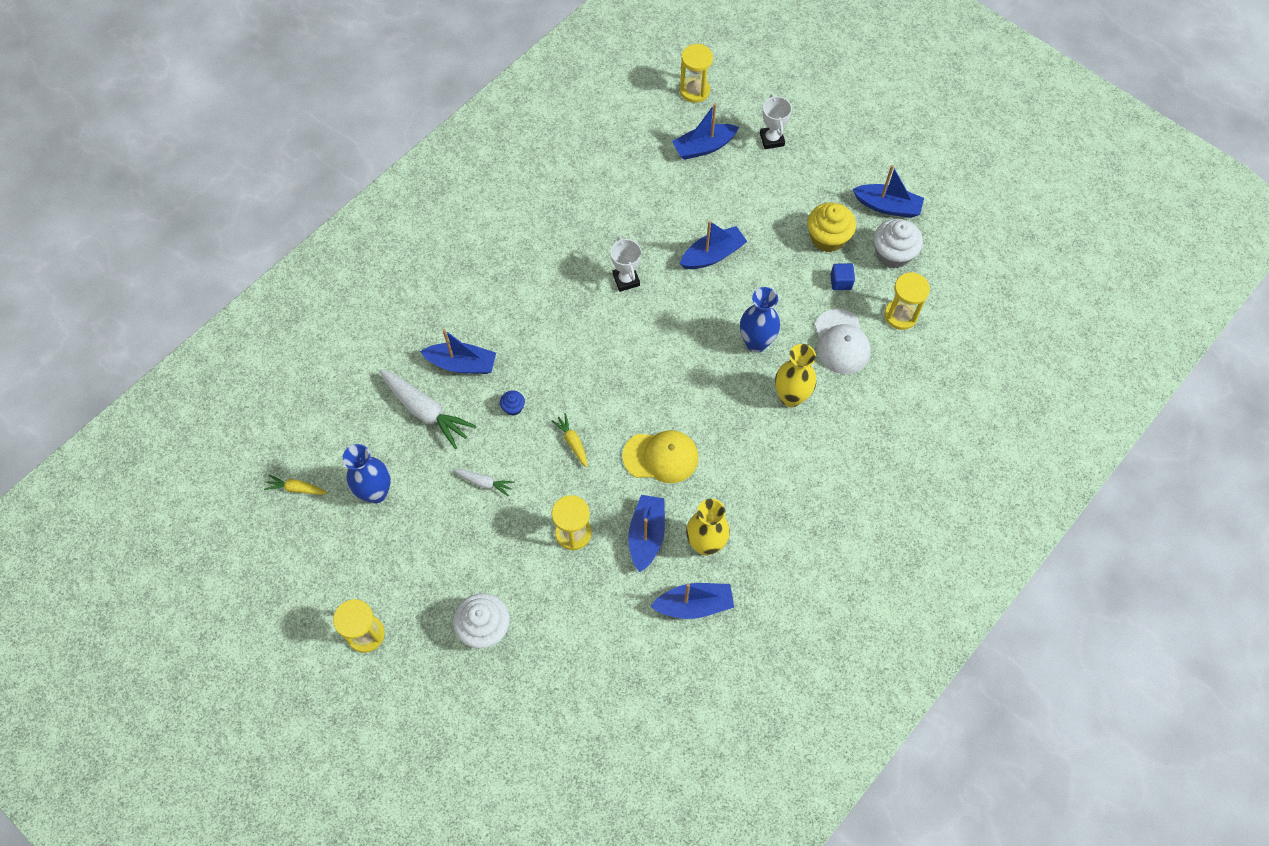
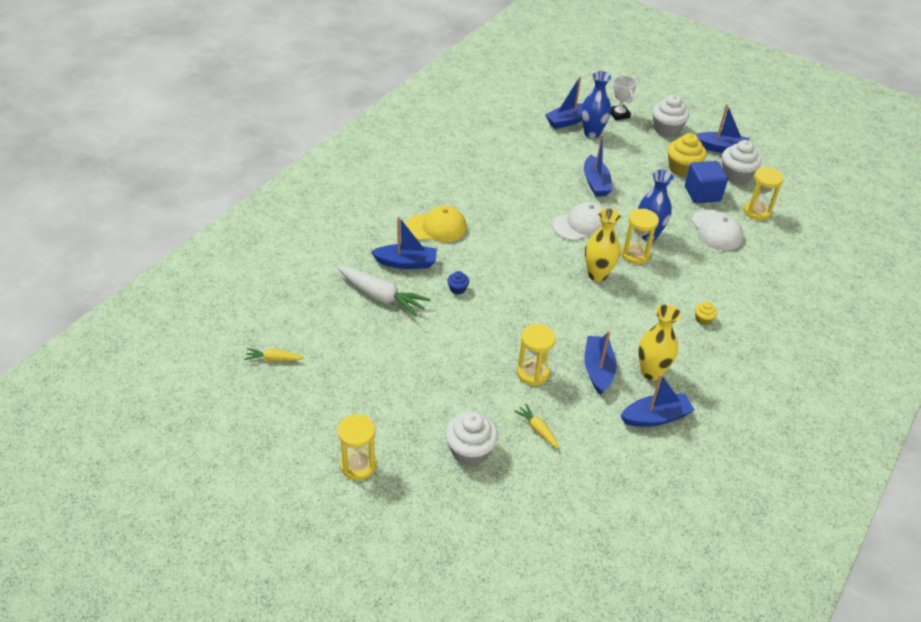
camera: 10 degrees left, 20 degrees down
(376, 492) = (348, 356): blue vase -> blue vase (592, 133)
(484, 483) = (444, 343): white carrot -> none
(572, 442) = (515, 309): yellow carrot -> yellow carrot (538, 429)
(626, 280) = (530, 202): white trophy -> none
(661, 457) = (594, 314): yellow cap -> yellow cap (436, 227)
(679, 321) = (582, 225): none -> white cap
(694, 91) = (551, 90): yellow hourglass -> yellow hourglass (635, 254)
(712, 255) = (595, 183): blue boat -> blue boat turned 120 degrees clockwise
(786, 475) = (703, 319): none -> yellow cupcake
(791, 397) = (689, 267): yellow vase -> yellow vase (597, 275)
(826, 169) = (666, 129): none -> white cupcake
(840, 282) = (702, 194): blue cube -> blue cube, size x1.84

